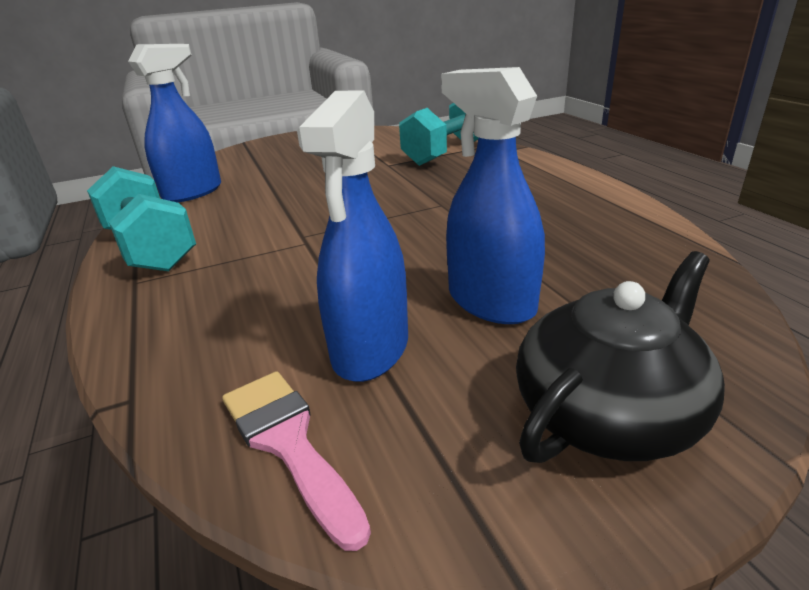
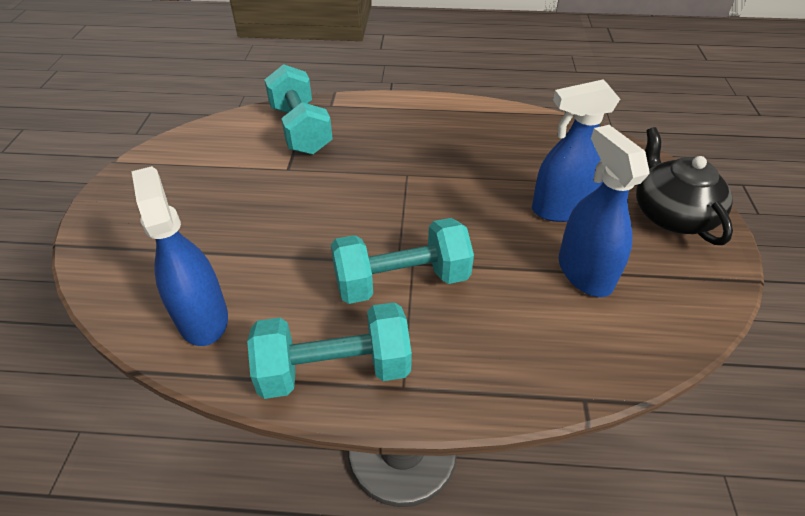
camera: 65 degrees left, 15 degrees up
(276, 244) = (401, 281): none -> turquoise dumbbell
(289, 443) = (655, 328): pink brush -> none
(370, 349) = (584, 272): blue spray bottle -> blue spray bottle turned 150 degrees counterclockwise

